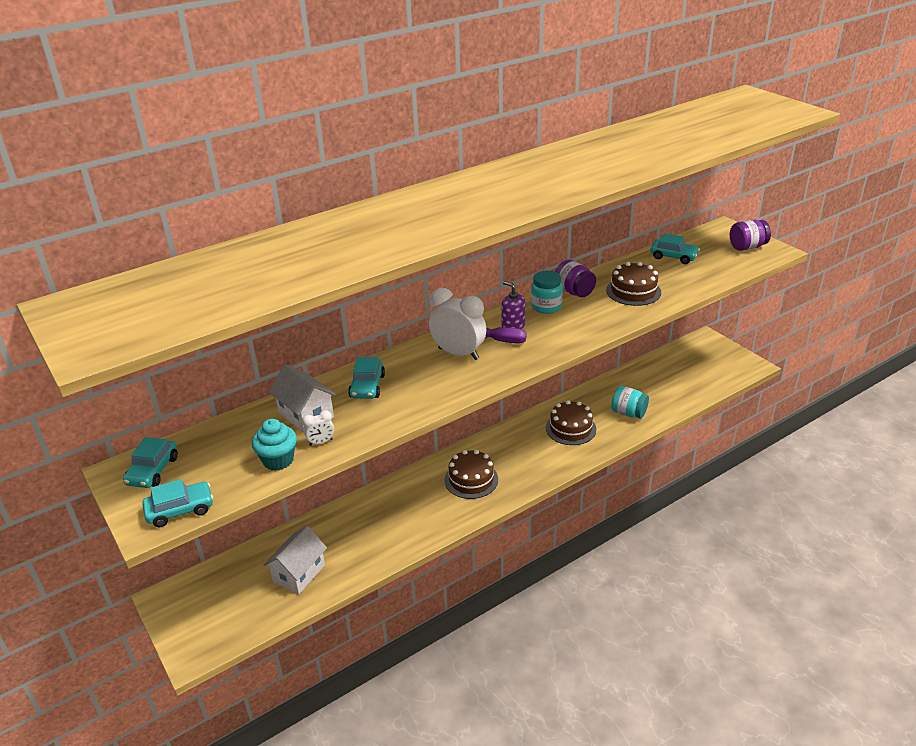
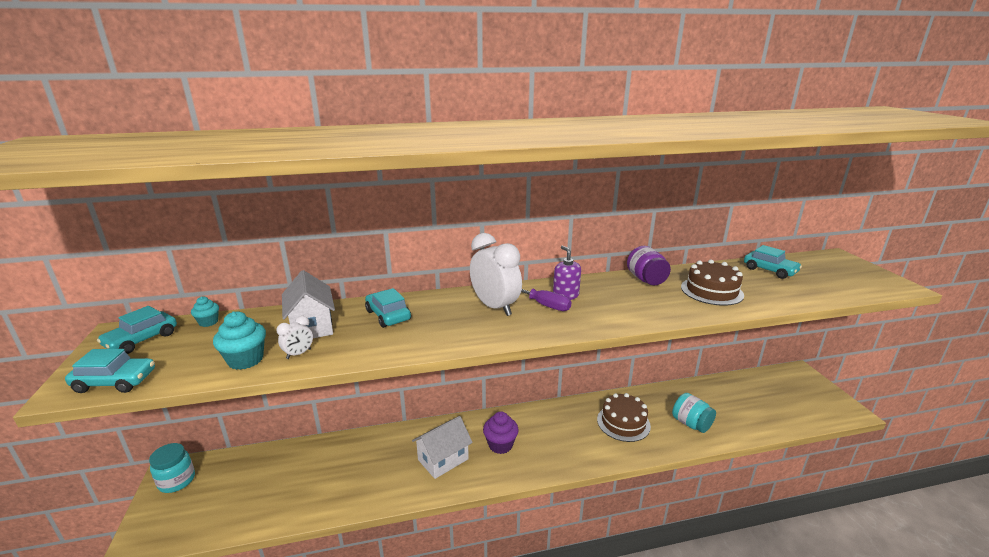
camera: 20 degrees right, 10 degrees down
(198, 437) = (208, 322): none -> turquoise cupcake
(299, 573) = (290, 488): white house -> white house (443, 459)
(321, 442) = (299, 354): white clock -> white clock turned 45 degrees counterclockwise
(367, 386) = (388, 315): turquoise car -> turquoise car turned 120 degrees clockwise
(471, 479) = (500, 445): brown cake -> purple cupcake
(546, 306) = (610, 286): turquoise jar -> turquoise jar (177, 481)
(747, 247) = (862, 277): purple jar -> none

